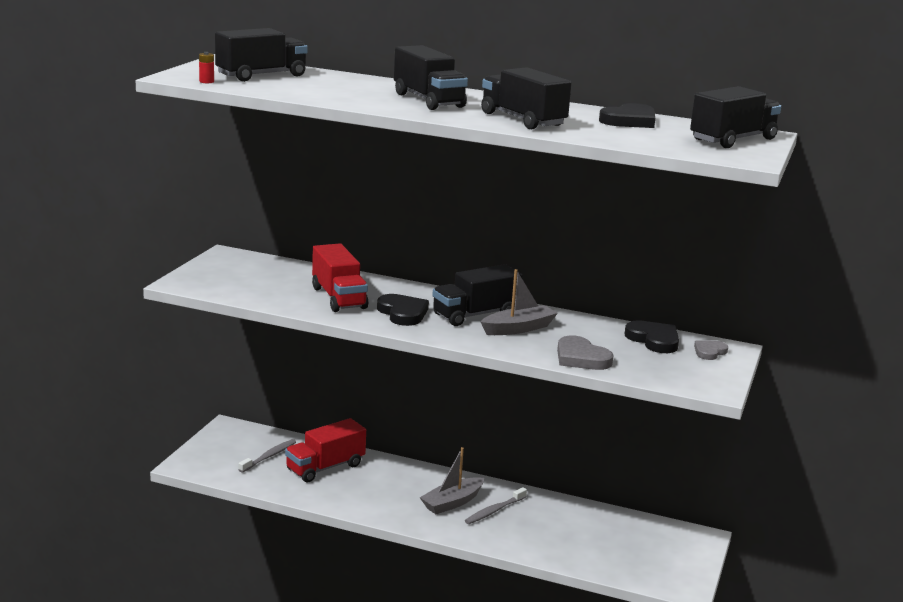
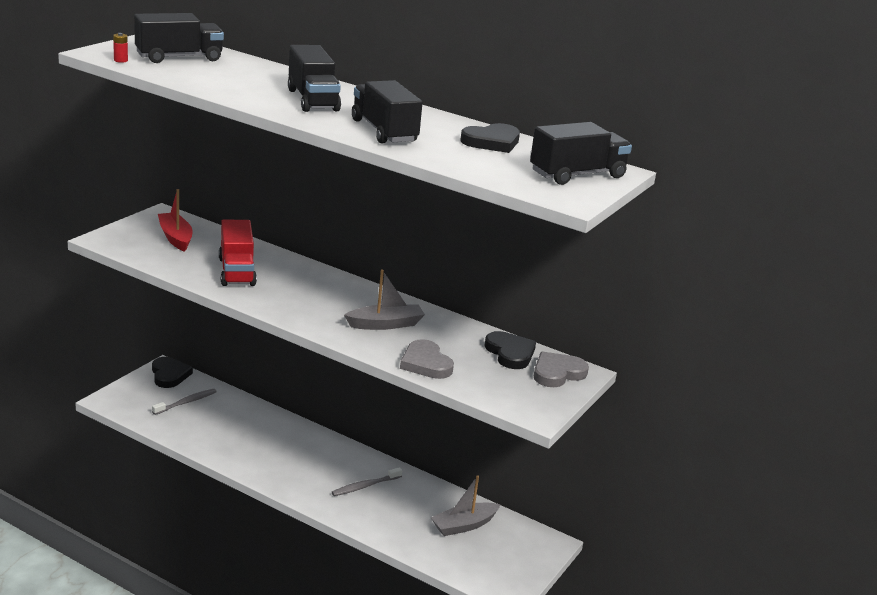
camera: 10 degrees right, 5 degrees up
(255, 274) = (175, 238): none -> red boat
(325, 467) = (231, 420): red truck -> none
(403, 313) = (286, 295): black heart -> black heart (169, 375)
(452, 503) = (330, 472): grey boat -> grey boat (464, 525)
(475, 315) = (353, 305): black truck -> none
(709, 352) = (557, 373): grey heart -> grey heart, size x1.61

